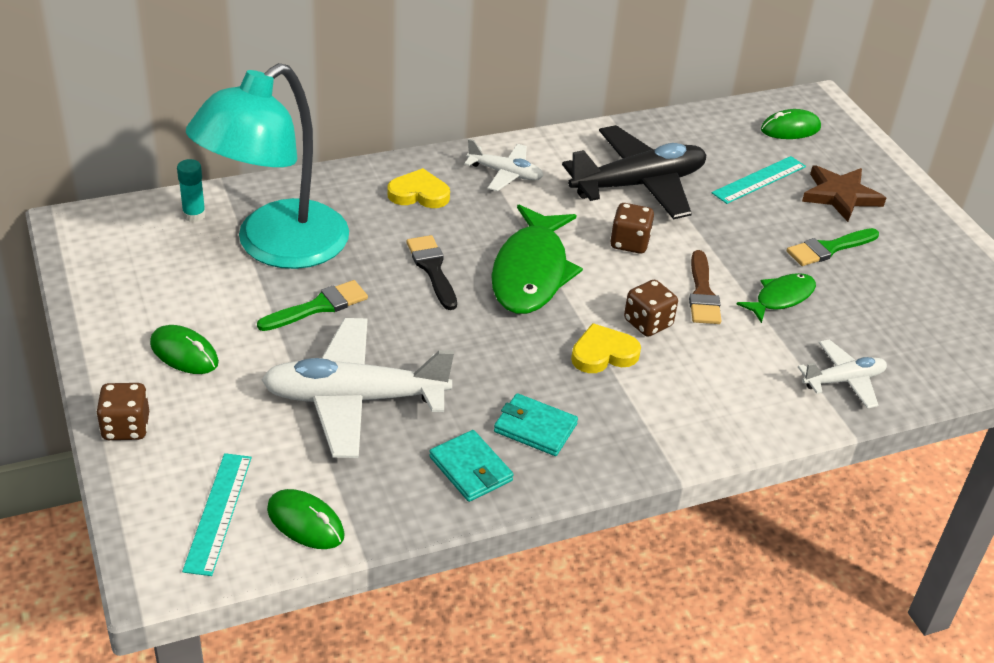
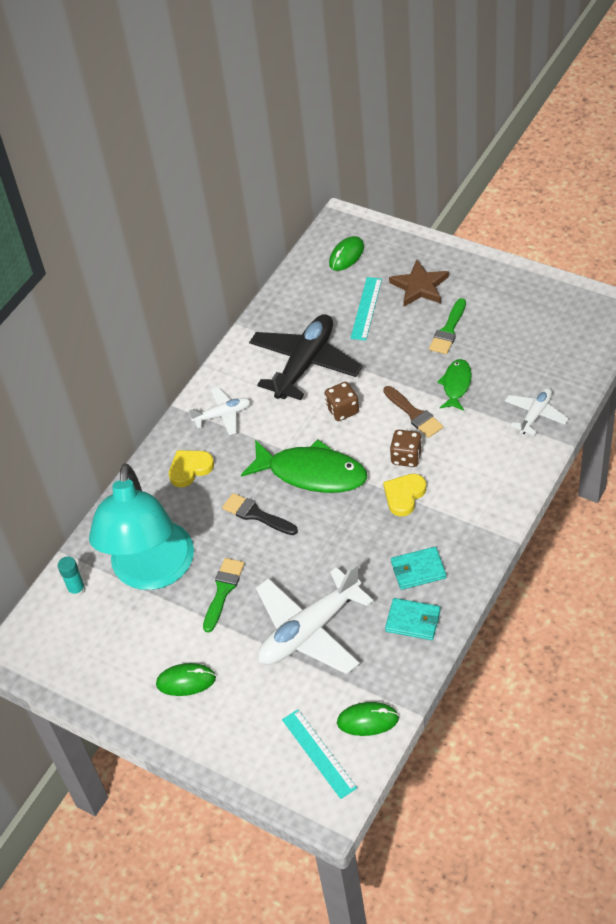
camera: 30 degrees left, 10 degrees up
(126, 427) = (211, 750): brown dice -> none
(531, 272) = (312, 473): green fish -> green fish turned 45 degrees counterclockwise

